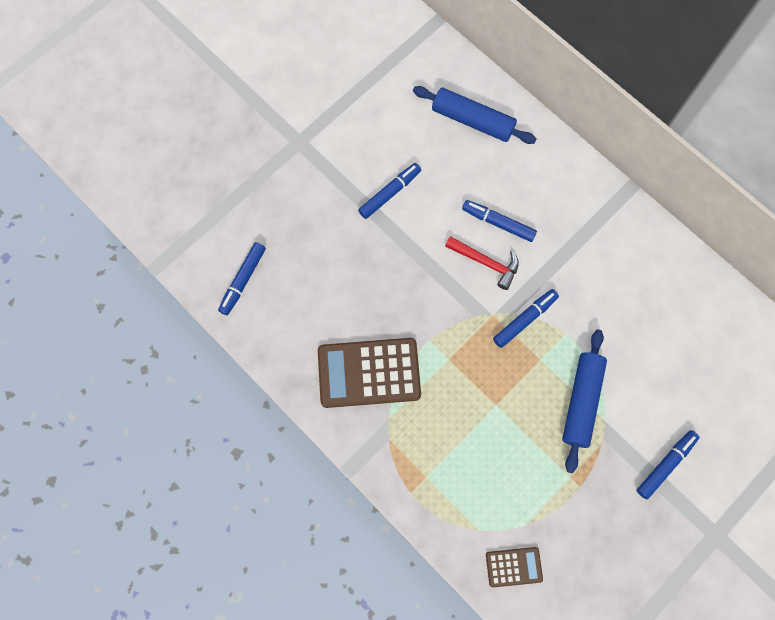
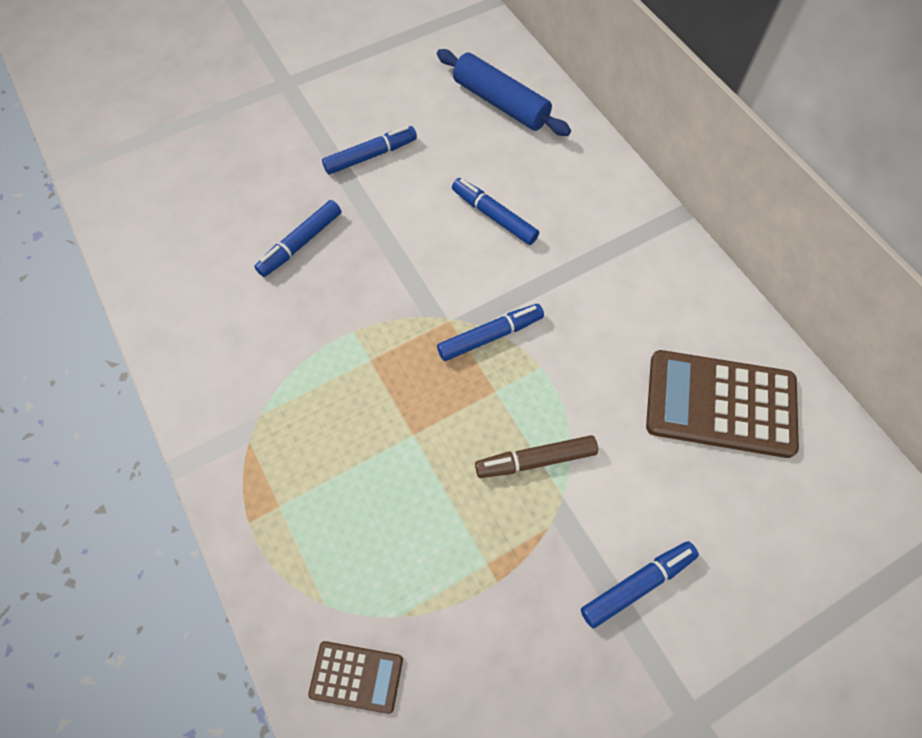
camera: 15 degrees right, 10 degrees down
(243, 280) = (152, 208): blue marker -> blue marker (301, 243)
(369, 373) = (258, 351): brown calculator -> brown calculator (720, 404)
(486, 262) = (462, 257): red hammer -> none
(581, 401) = (535, 460): blue rolling pin -> brown marker

